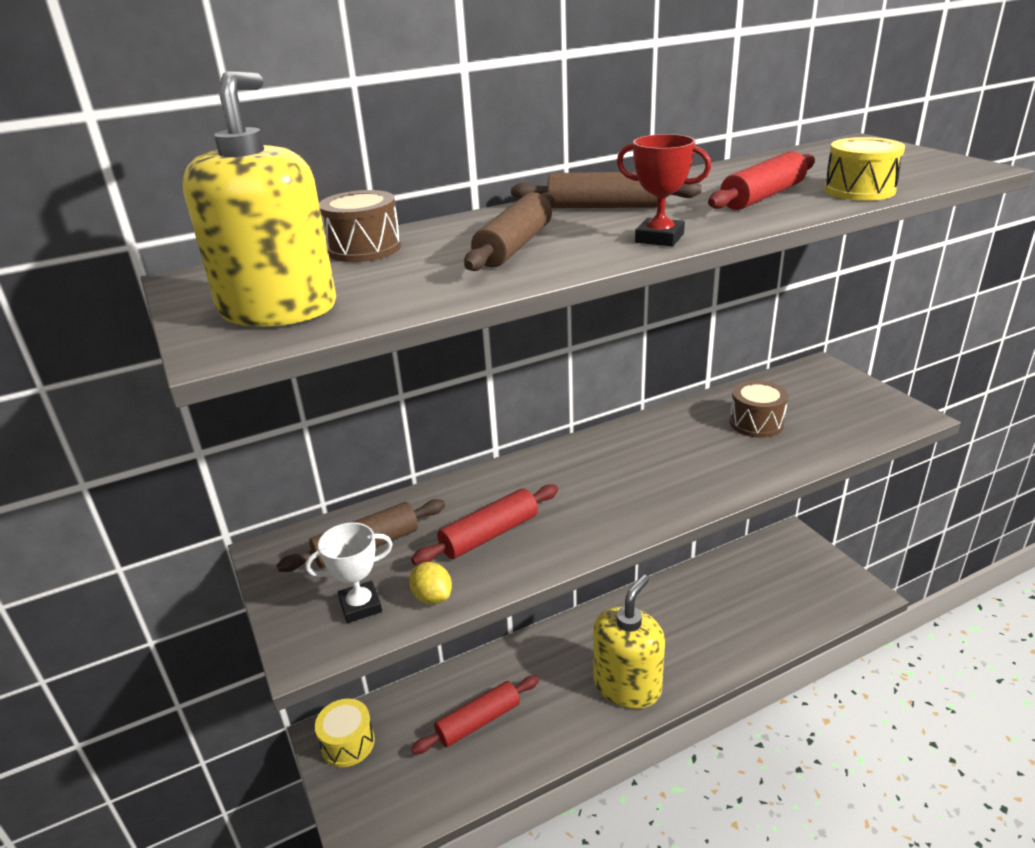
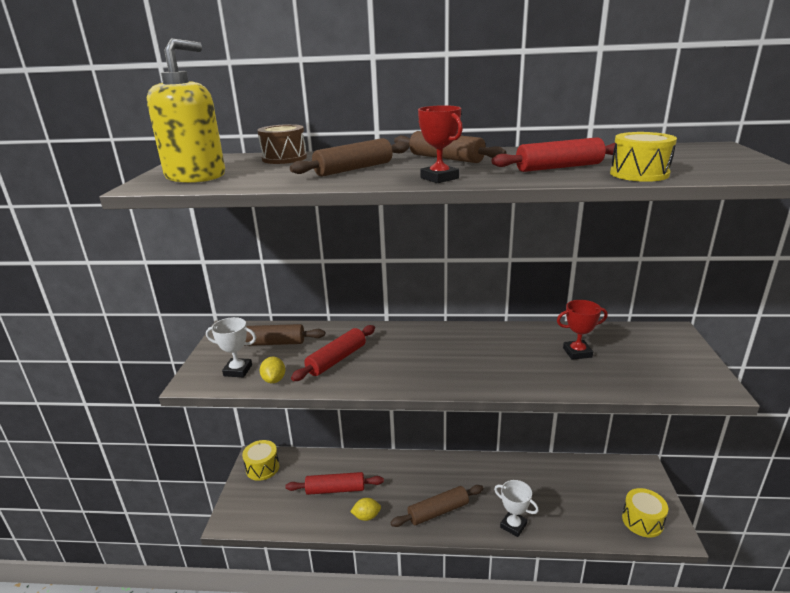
camera: 30 degrees right, 5 degrees down
(489, 534) = (336, 359): red rolling pin -> red rolling pin turned 45 degrees counterclockwise
(547, 735) = (366, 516): none -> yellow lemon
(627, 685) = (438, 511): yellow soap dispenser -> brown rolling pin
(718, 660) = (513, 525): none -> white trophy
(756, 423) = (577, 352): brown drum -> red trophy
(832, 593) = (642, 521): none -> yellow drum

